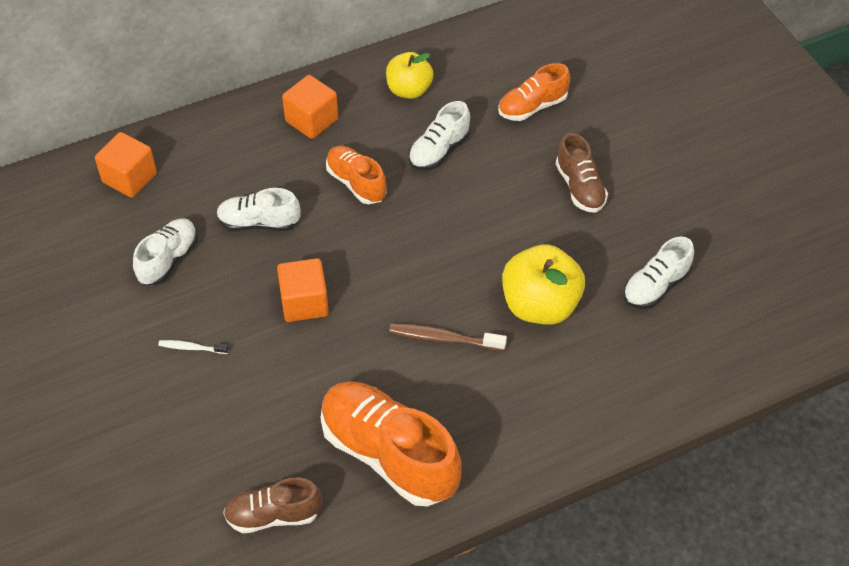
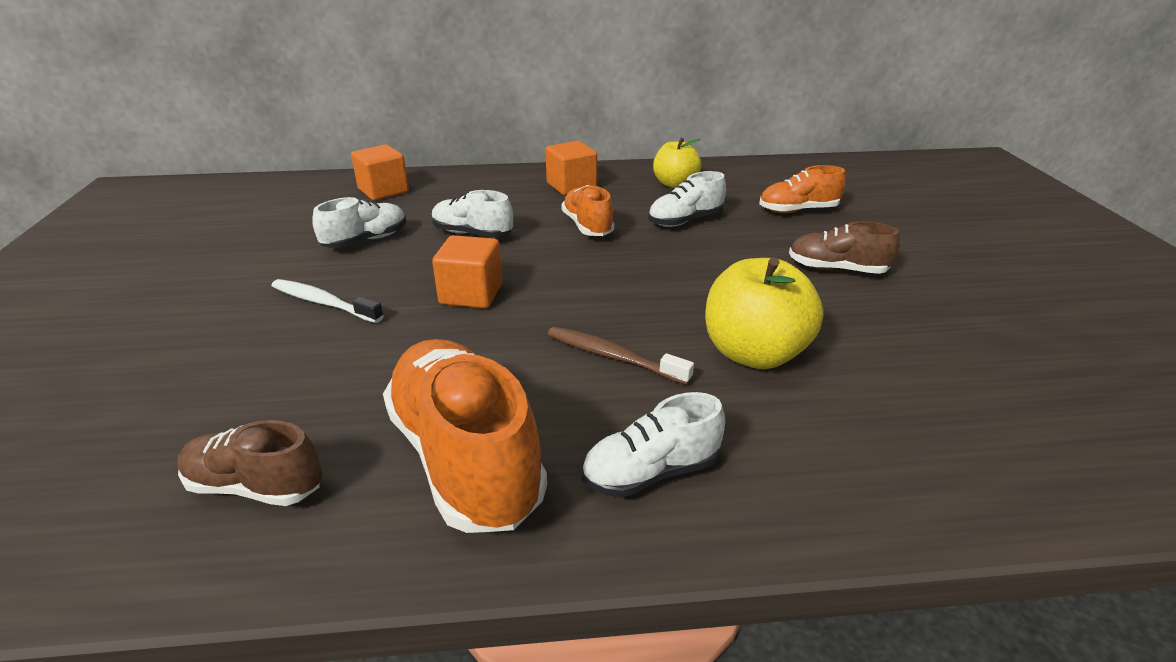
camera: 20 degrees right, 20 degrees down
(191, 348) = (324, 303): white toothbrush -> white toothbrush, size x1.67
(580, 187) = (836, 269): brown shoe -> brown shoe turned 105 degrees clockwise
(655, 286) = (925, 369): white shoe -> white shoe (650, 472)

